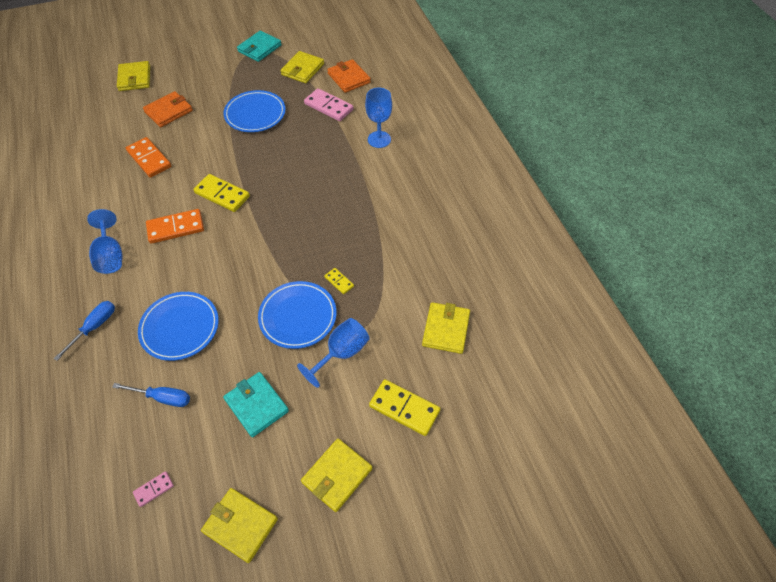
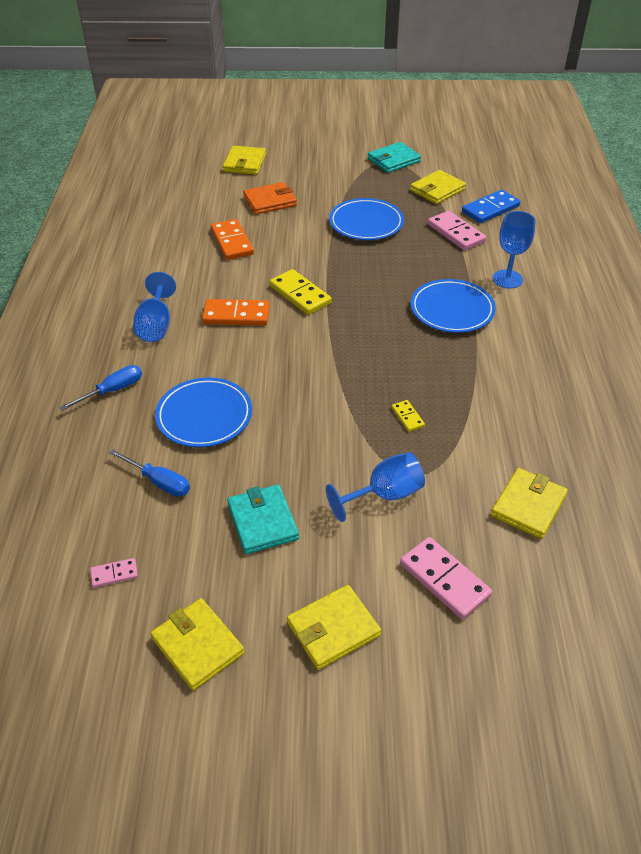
camera: 20 degrees right, 10 degrees down
(298, 316) = (344, 441): blue plate -> blue plate (452, 310)
(349, 78) = (490, 209): orange wallet -> blue domino
(404, 408) = (444, 580): yellow domino -> pink domino

